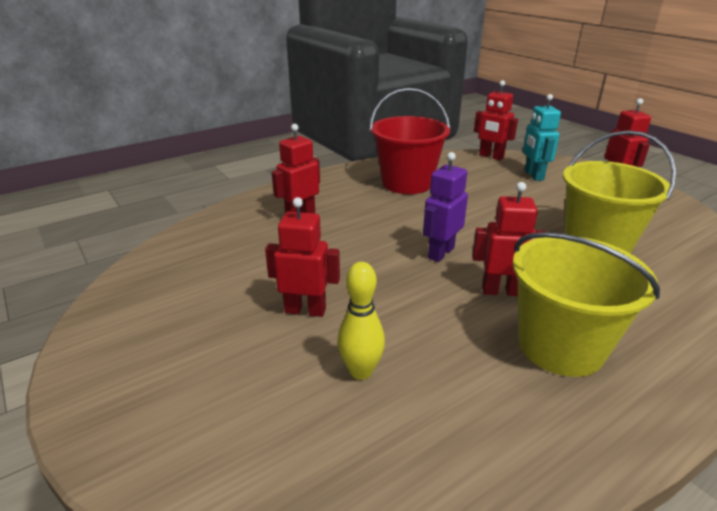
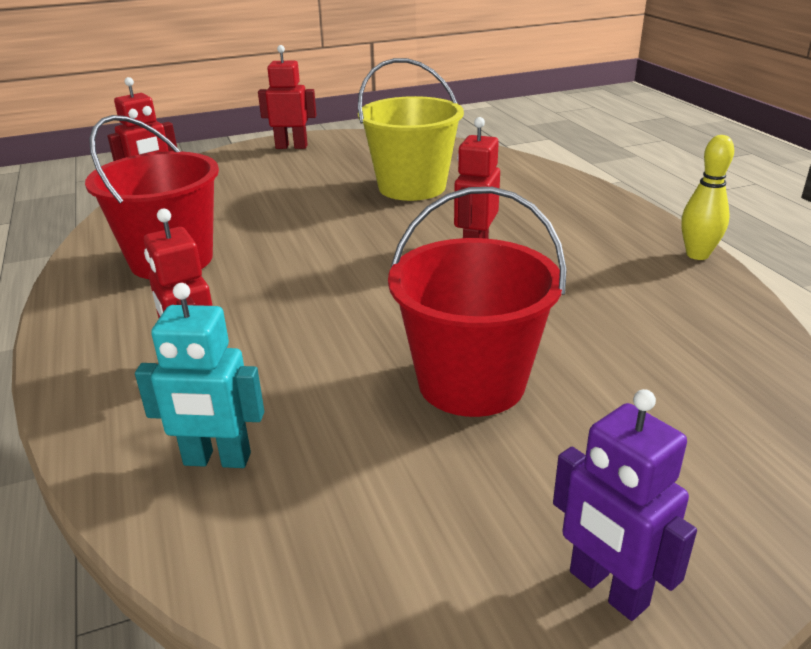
camera: 75 degrees left, 0 degrees up
(305, 310) = (471, 382): red robot -> red bucket
(361, 371) = (596, 353): yellow bowling pin -> yellow bowling pin (697, 255)
(440, 253) = (382, 268): purple robot -> purple robot (607, 589)
(533, 175) = (235, 179): turquoise robot -> turquoise robot (217, 460)
(560, 346) = (569, 241): yellow bucket -> none

